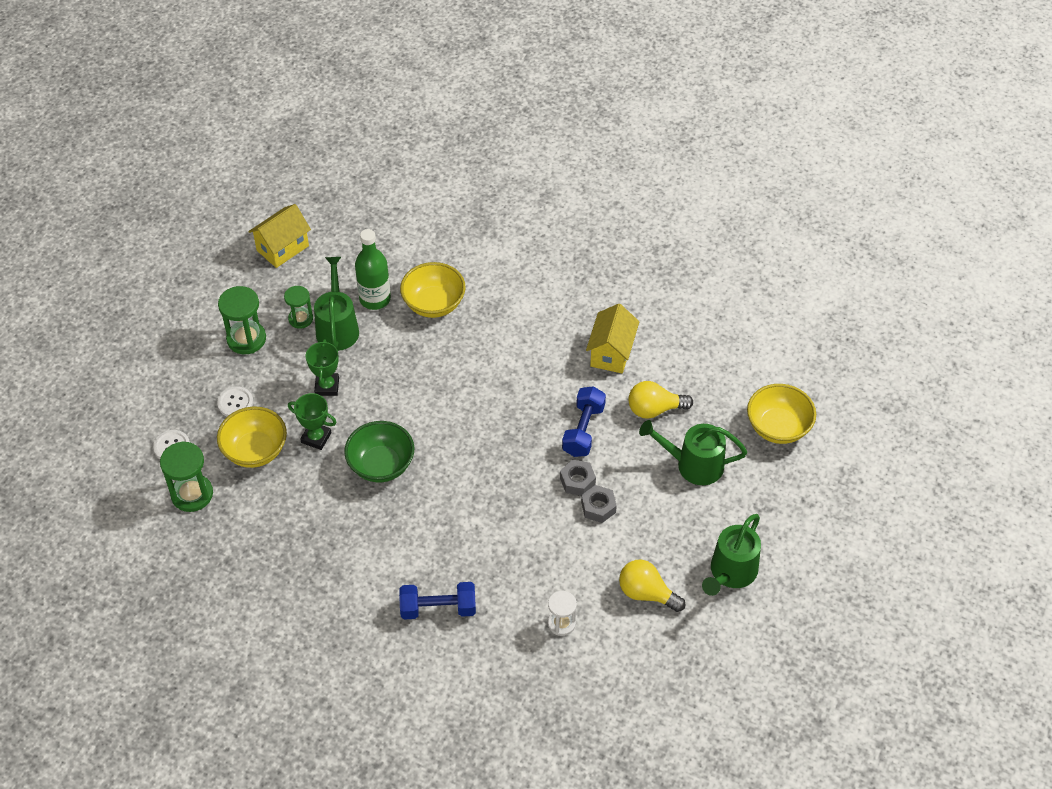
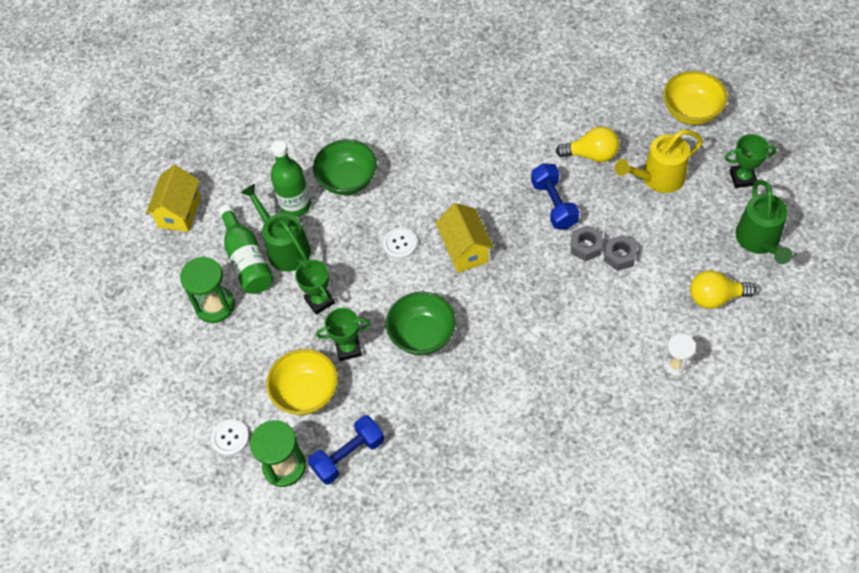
camera: 30 degrees left, 5 degrees up
(235, 403) = (253, 365): white button -> white button (400, 244)
(300, 319) = (247, 260): green hourglass -> green bottle
(434, 304) = (348, 180): yellow bowl -> green bowl
(438, 608) = (573, 419): blue dumbbell -> blue dumbbell (348, 455)
(611, 353) = (520, 132): yellow house -> yellow house (465, 250)
(654, 409) = (591, 155): yellow light bulb -> yellow light bulb turned 135 degrees counterclockwise
(693, 465) = (658, 178): green watering can -> yellow watering can
(768, 512) = (742, 178): none -> green trophy

